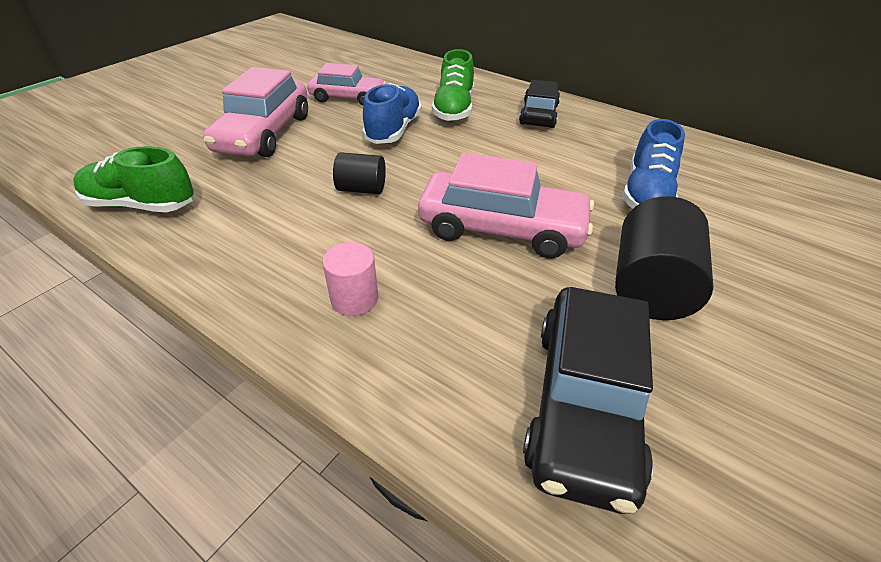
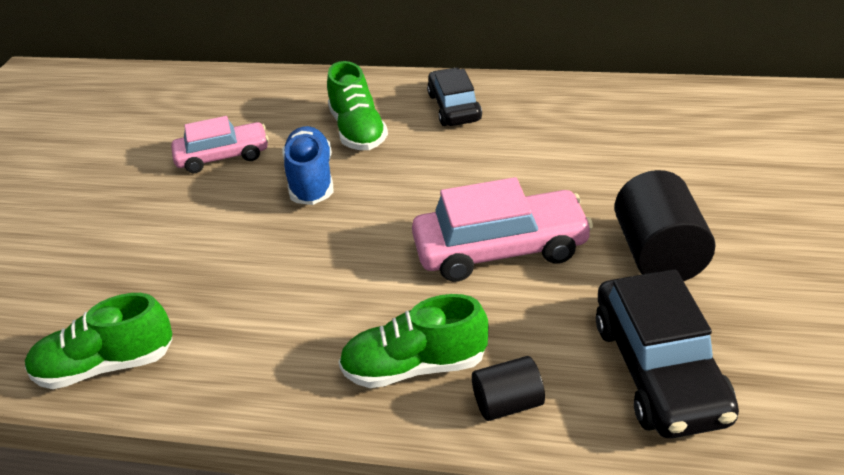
camera: 20 degrees left, 5 degrees down
(264, 133) = (164, 236): pink car -> none
(354, 299) = (415, 368): pink cylinder -> green shoe
(361, 189) = (332, 260): black cylinder -> black cylinder (508, 404)
(646, 194) = (611, 165): blue shoe -> none

